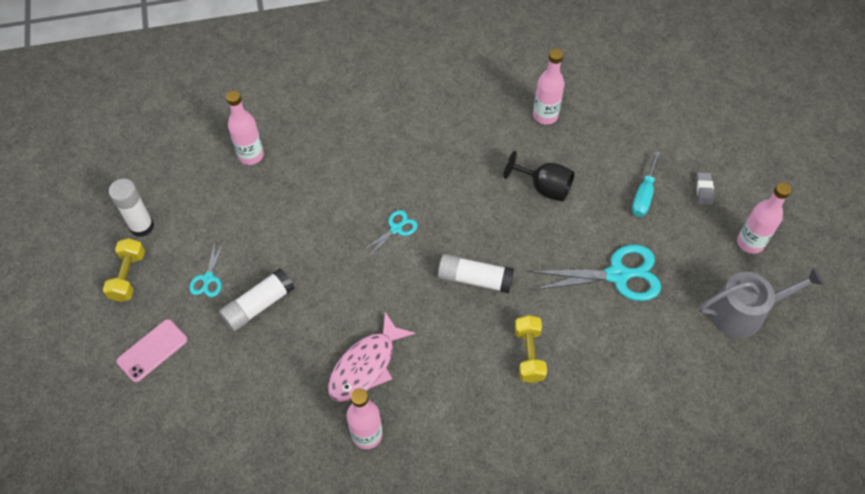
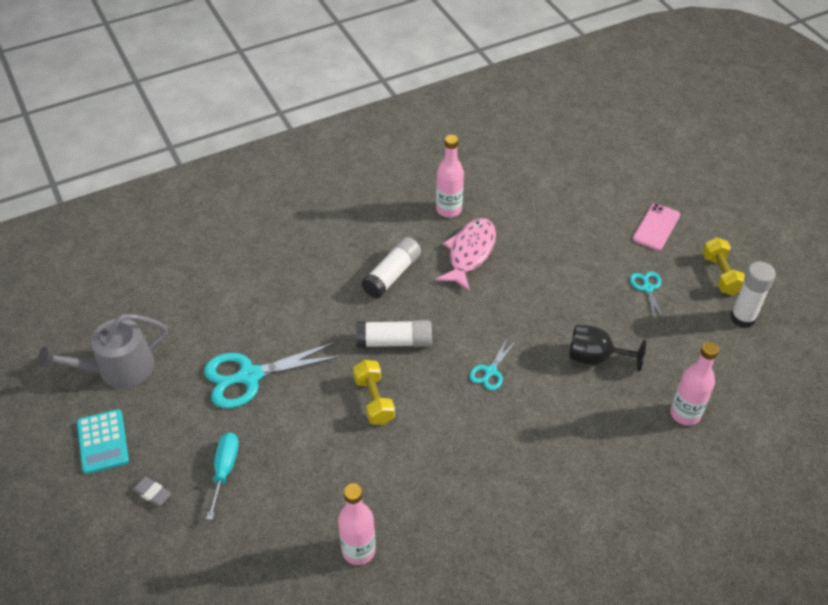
camera: 165 degrees right, 10 degrees down
(258, 305) = (588, 277): white glue stick -> white glue stick (392, 275)
(529, 354) = (327, 290): yellow dumbbell -> yellow dumbbell (374, 400)
(544, 187) = (342, 453): black goblet -> black goblet (595, 357)
(704, 190) = (152, 493): grey eraser -> grey eraser turned 45 degrees counterclockwise
(750, 242) = (103, 442): pink bottle -> turquoise calculator

